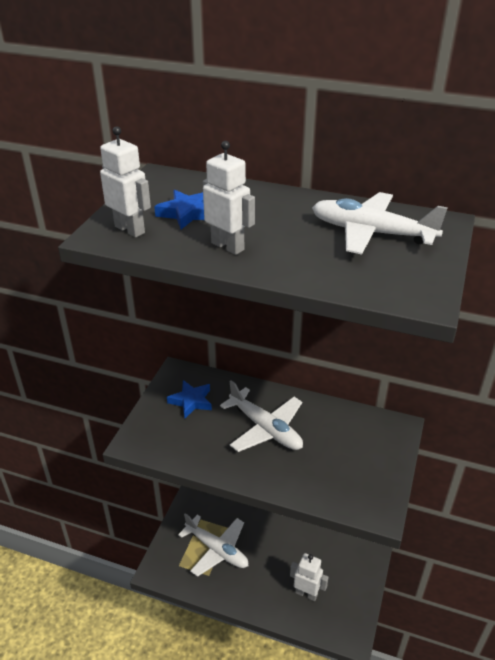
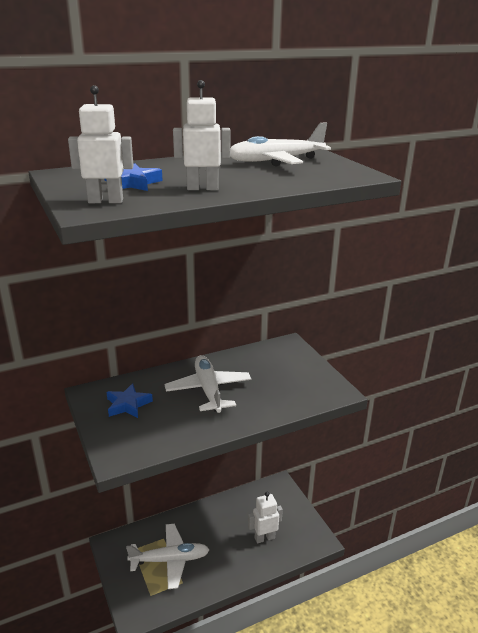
camera: 45 degrees left, 10 degrees down
(265, 429) = (208, 390): white plane -> white plane turned 105 degrees counterclockwise

